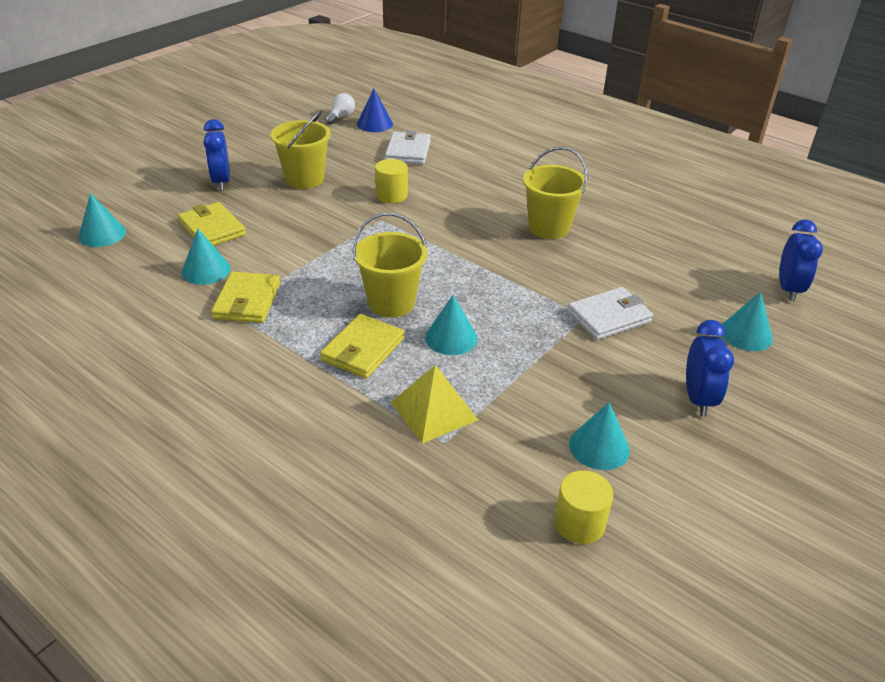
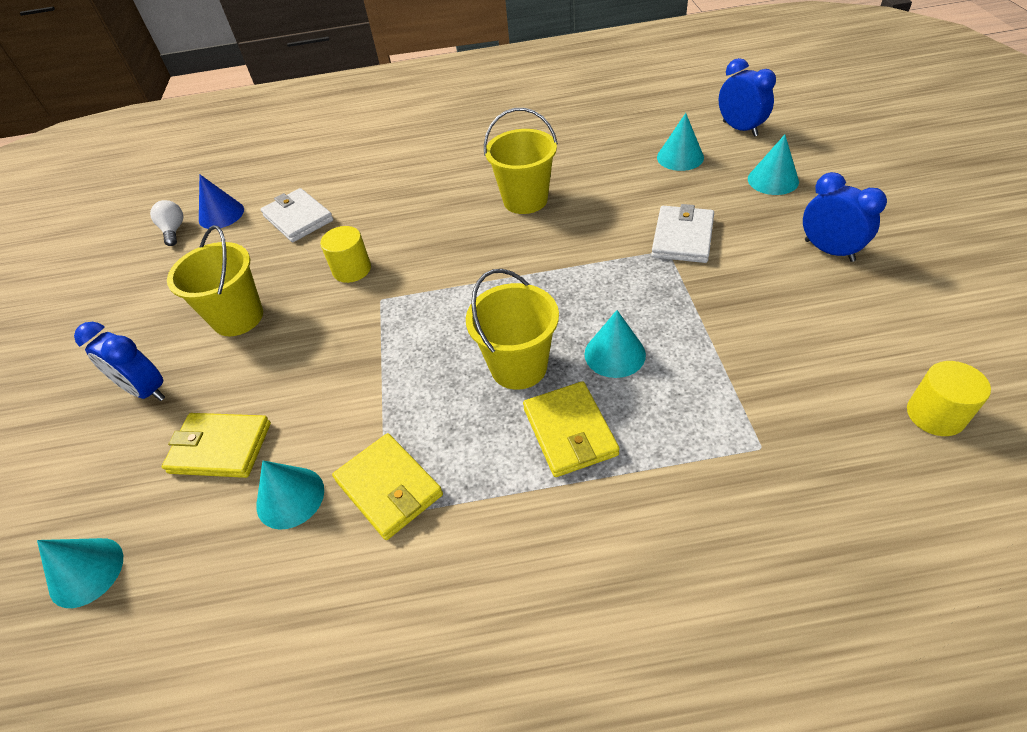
camera: 40 degrees left, 10 degrees up
(434, 411) = (710, 429): yellow pyramid -> none
(599, 447) = (845, 343): turquoise cone -> turquoise cone (680, 157)

